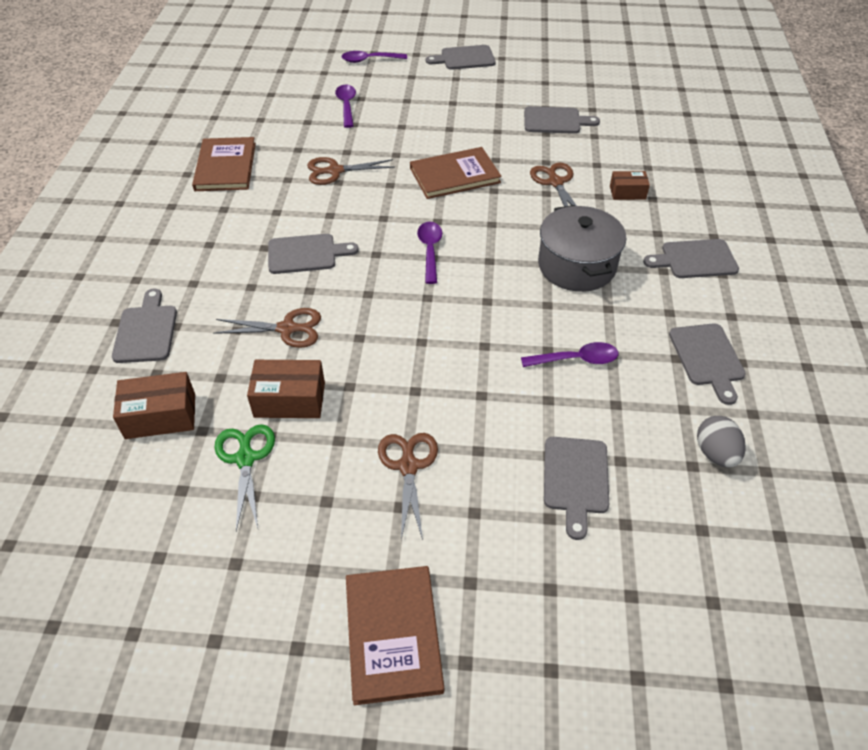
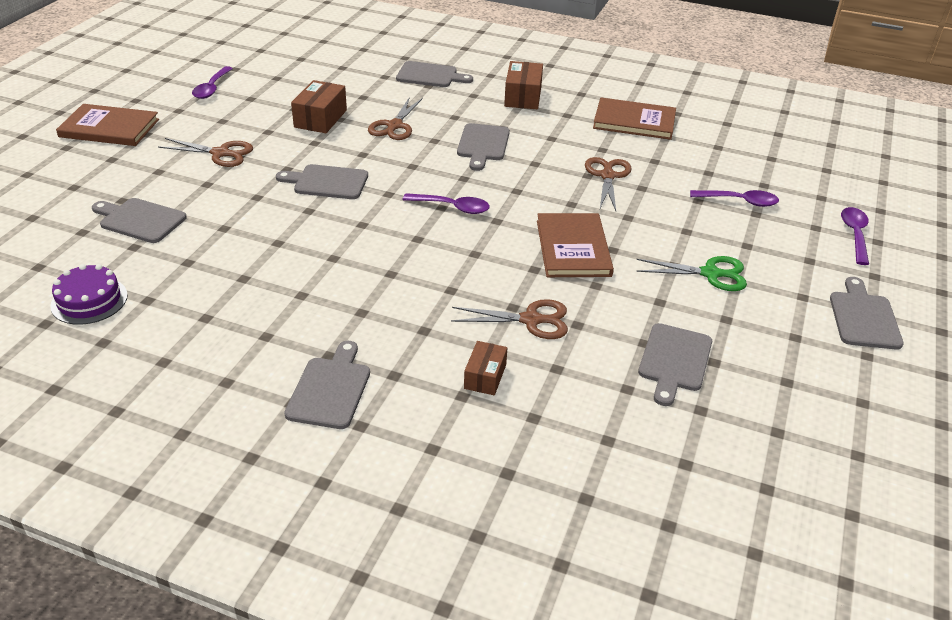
camera: 105 degrees right, 10 degrees down
(160, 416) = (343, 75): brown box -> brown box (523, 97)
(245, 458) = (282, 98): green scissors -> green scissors (711, 274)
(576, 266) = (376, 292): grey pot -> none
(576, 359) = (253, 255): purple spoon -> purple spoon (212, 88)
(707, 358) = (188, 339): grey cutting board -> grey cutting board (327, 182)
(715, 453) = (89, 300): grey egg -> purple cake

